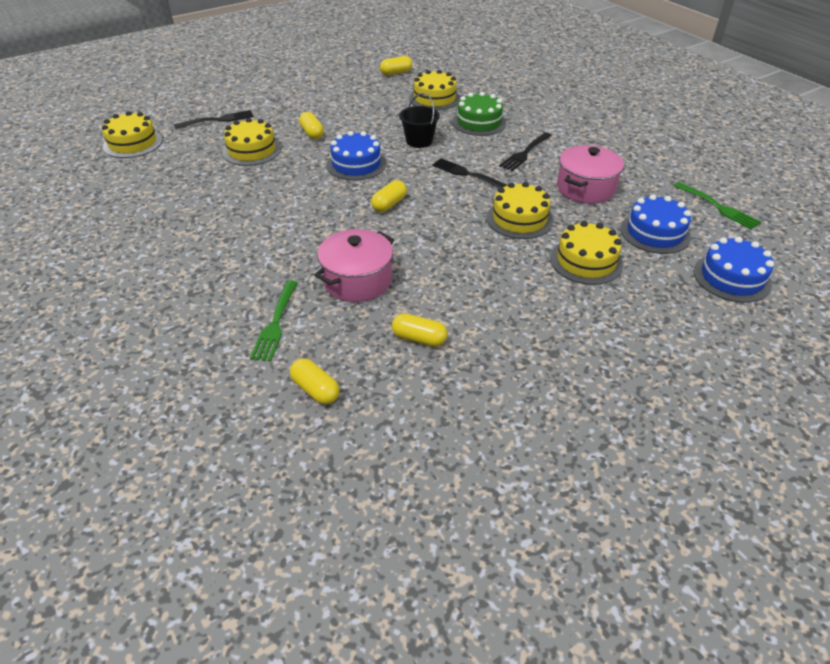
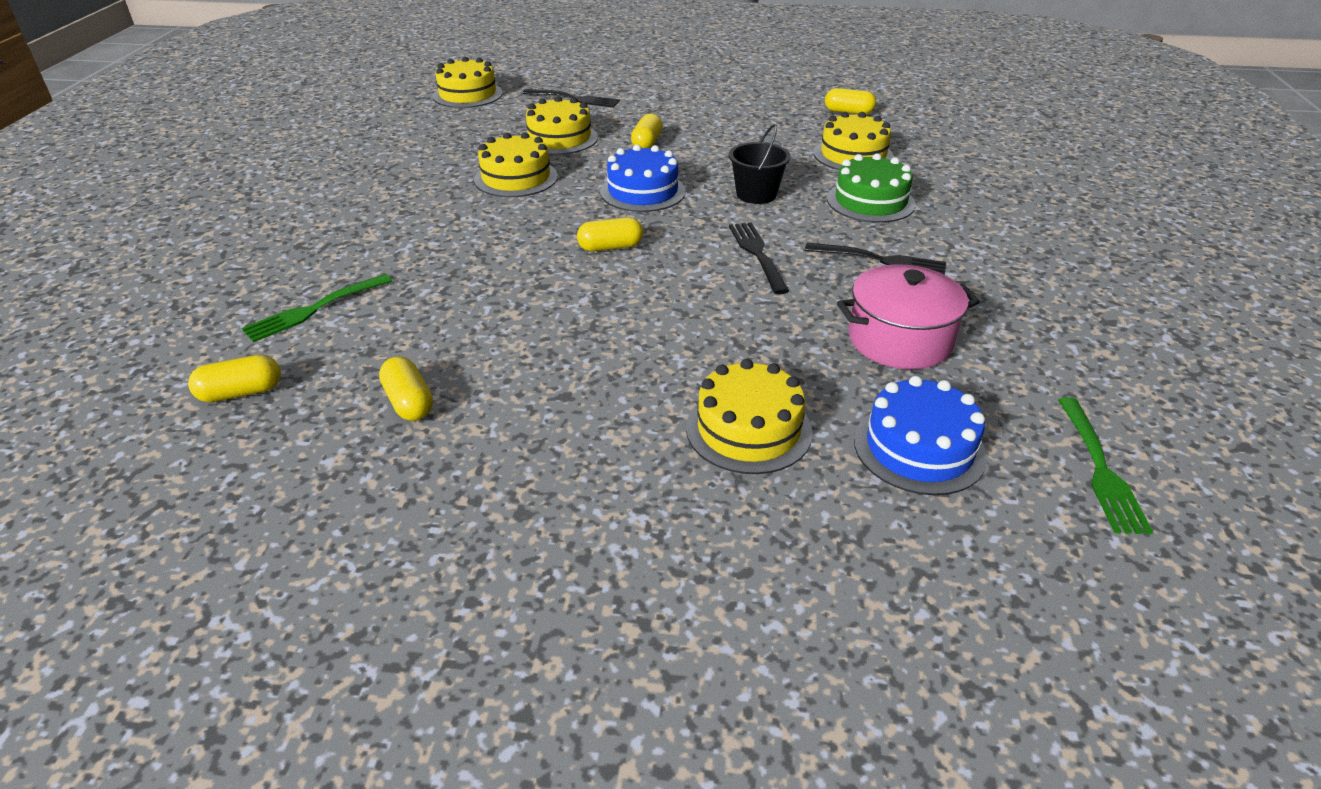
camera: 40 degrees right, 5 degrees down
(315, 390) = (241, 392): yellow capsule -> yellow capsule turned 75 degrees clockwise
(357, 280) = (450, 308): pink pot -> none
(519, 219) = (741, 334): yellow cake -> yellow cake (516, 178)
(525, 153) = (879, 260): black fork -> black fork turned 150 degrees counterclockwise
(731, 278) = (954, 582): blue cake -> none

